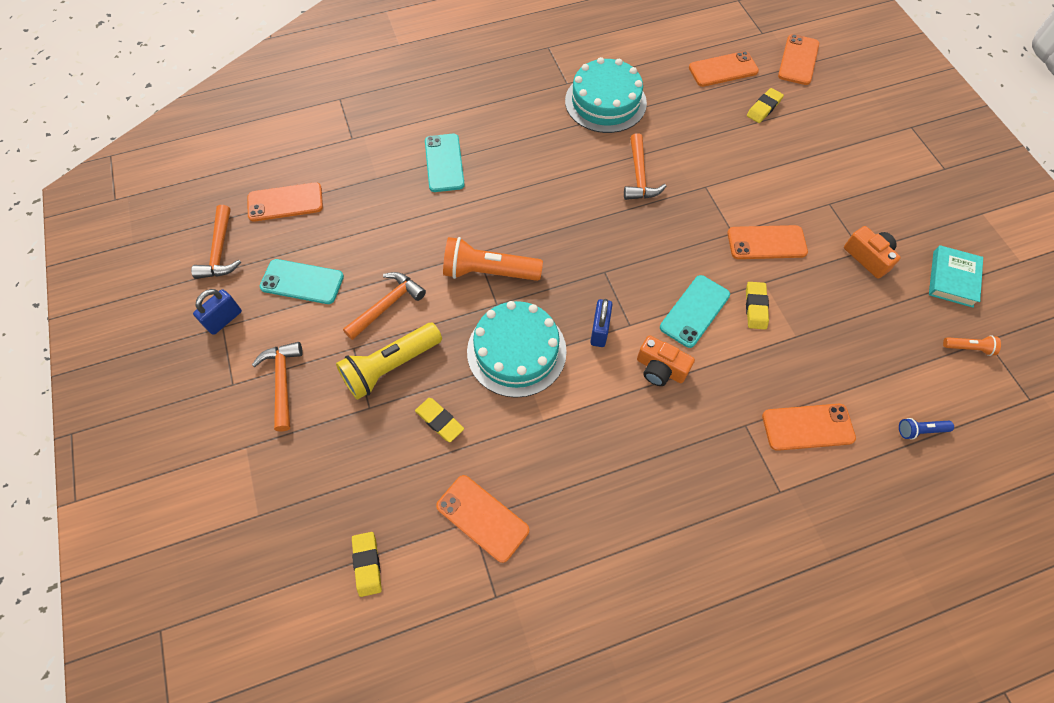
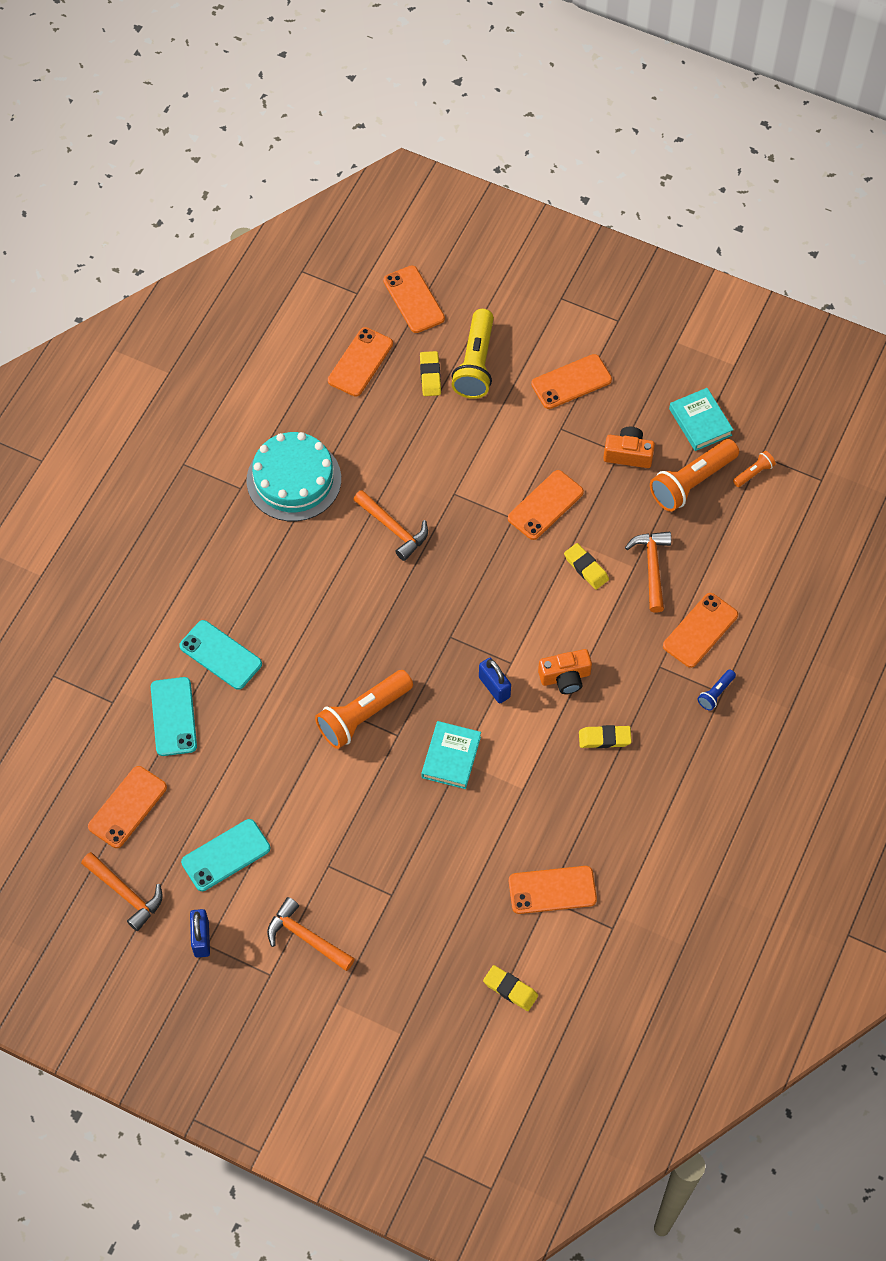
camera: 45 degrees left, 0 degrees up
(387, 305) = (315, 811): orange hammer -> orange hammer (652, 567)
(390, 367) = (373, 853): yellow flashlight -> yellow flashlight (476, 364)
(439, 421) = (452, 856): yellow eraser -> yellow eraser (604, 738)
(516, 351) = (451, 757): turquoise cake -> turquoise book
(694, 311) = (546, 610): turquoise phone -> turquoise phone (173, 717)
(867, 181) = (571, 382): none -> orange phone
(904, 315) = (692, 482): none -> orange flashlight
(920, 430) = (772, 567): blue flashlight -> blue flashlight (716, 693)

